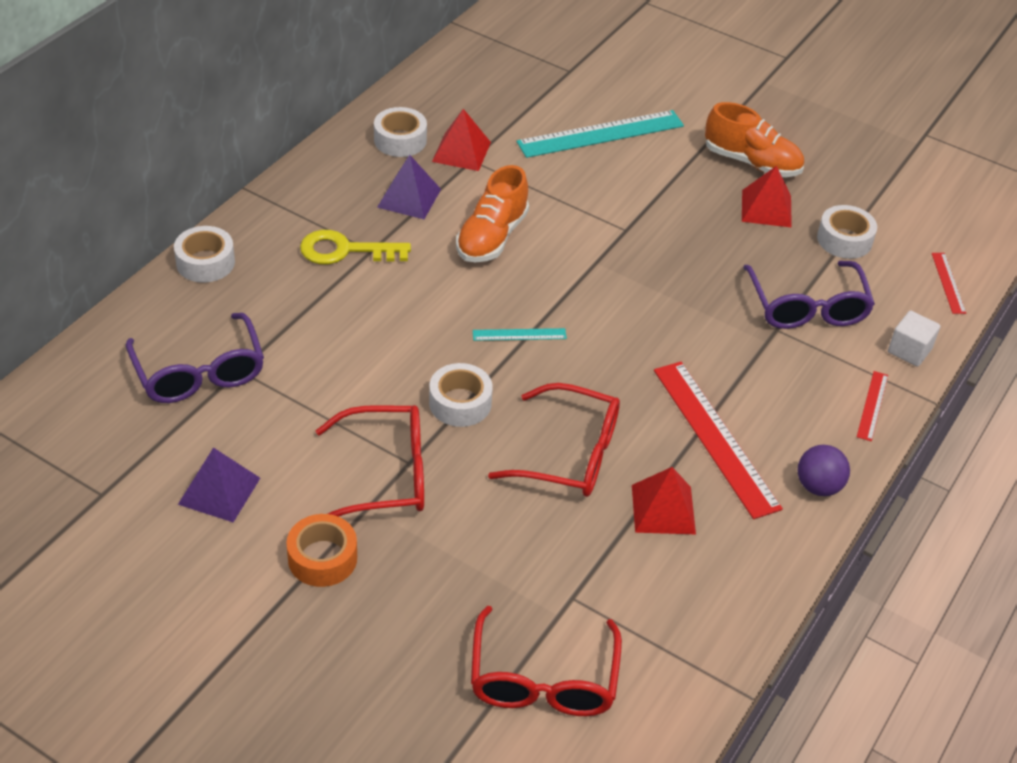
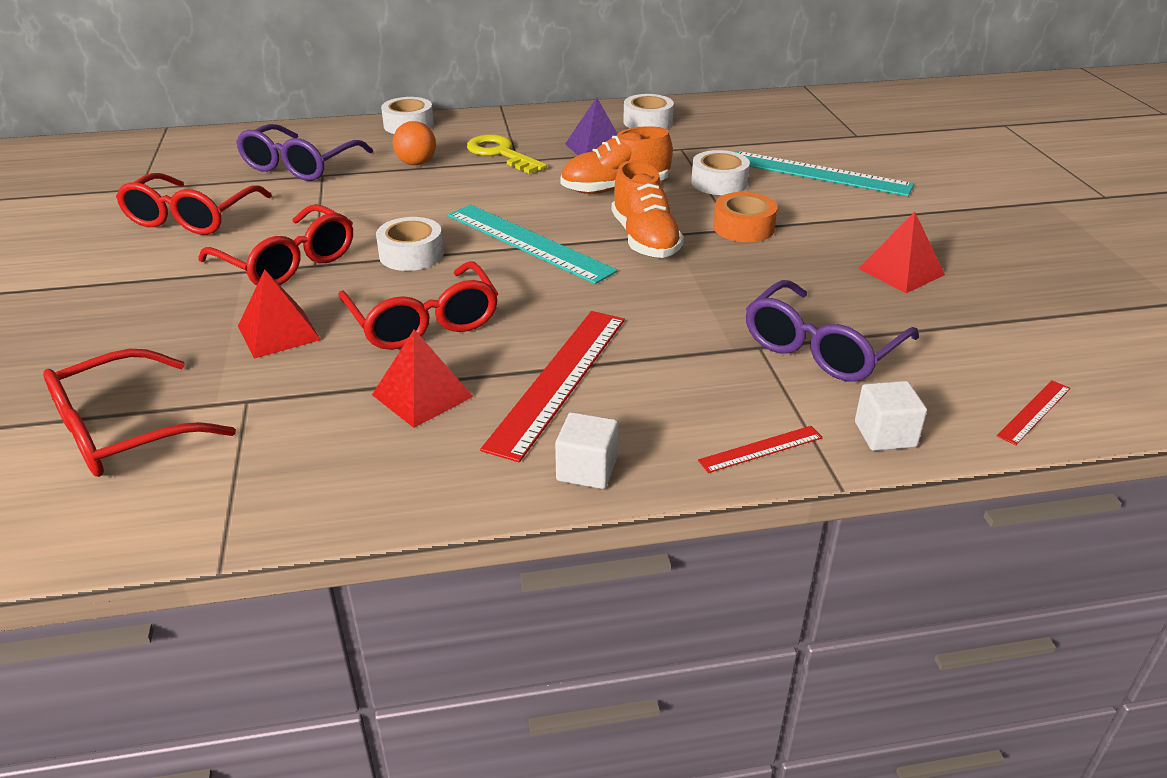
camera: 50 degrees right, 10 degrees down
(219, 491) = (191, 218): purple pyramid -> red glasses
(295, 305) = (416, 163): none -> orange ball
(322, 558) = (165, 278): orange tape -> orange tape (743, 227)
(461, 151) = (682, 142): red pyramid -> red pyramid (279, 332)
(519, 334) = (528, 242): turquoise ruler -> turquoise ruler, size x2.12
(751, 162) = (940, 240): orange shoe -> orange shoe (644, 239)
(818, 486) = (587, 469): purple ball -> white cube
(844, 240) = (953, 326): white tape -> white tape (719, 183)

